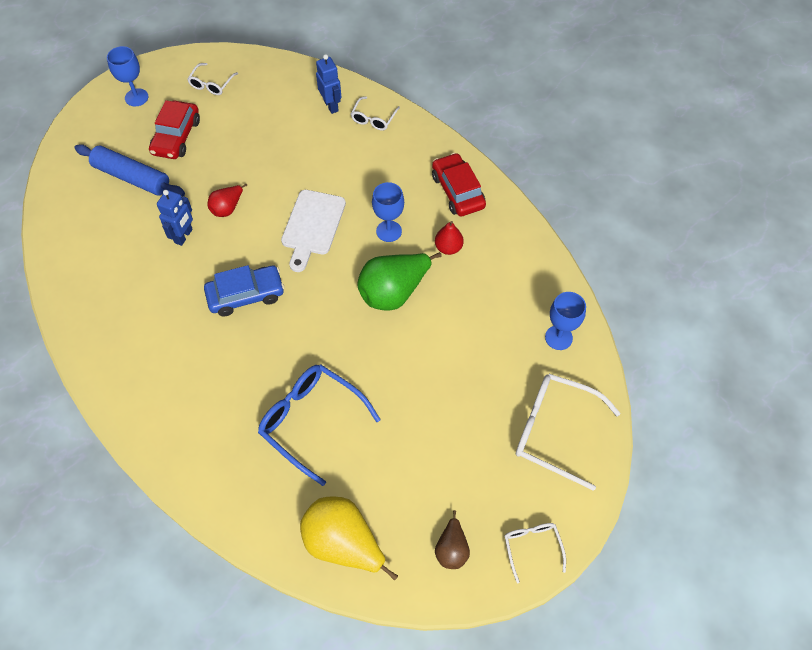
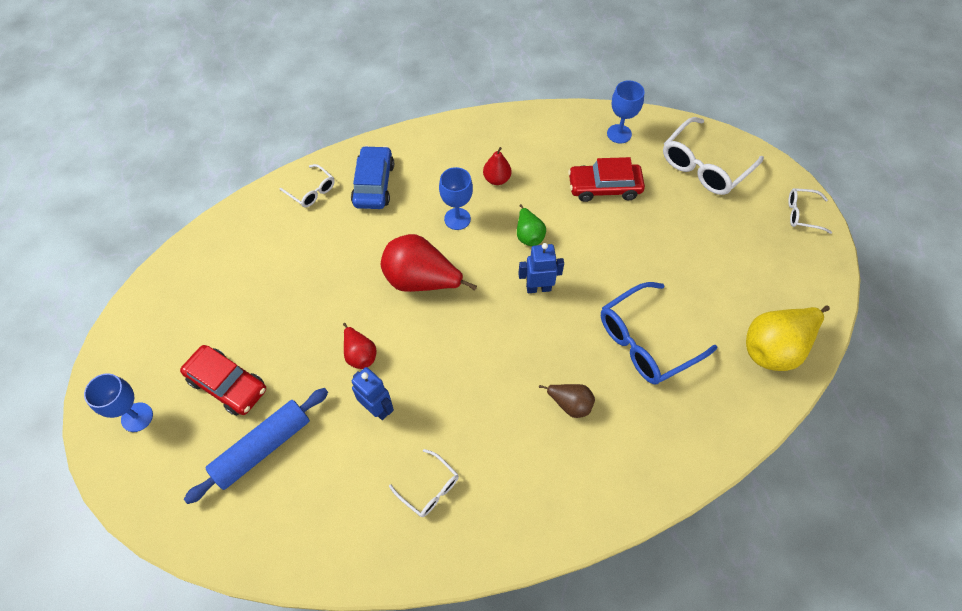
camera: 70 degrees left, 0 degrees up
(211, 84) = (169, 329): white glasses -> white glasses (429, 488)
(246, 295) = (481, 363): blue car -> blue car (373, 184)
(312, 226) = (421, 281): white cutting board -> red pear
(331, 105) = (272, 222): blue robot -> blue robot (538, 288)
(394, 292) = (528, 235): green pear -> green pear, size x0.54
(451, 549) = (794, 268): brown pear -> brown pear (570, 404)
(457, 191) = (436, 152): red car -> red car (604, 187)

